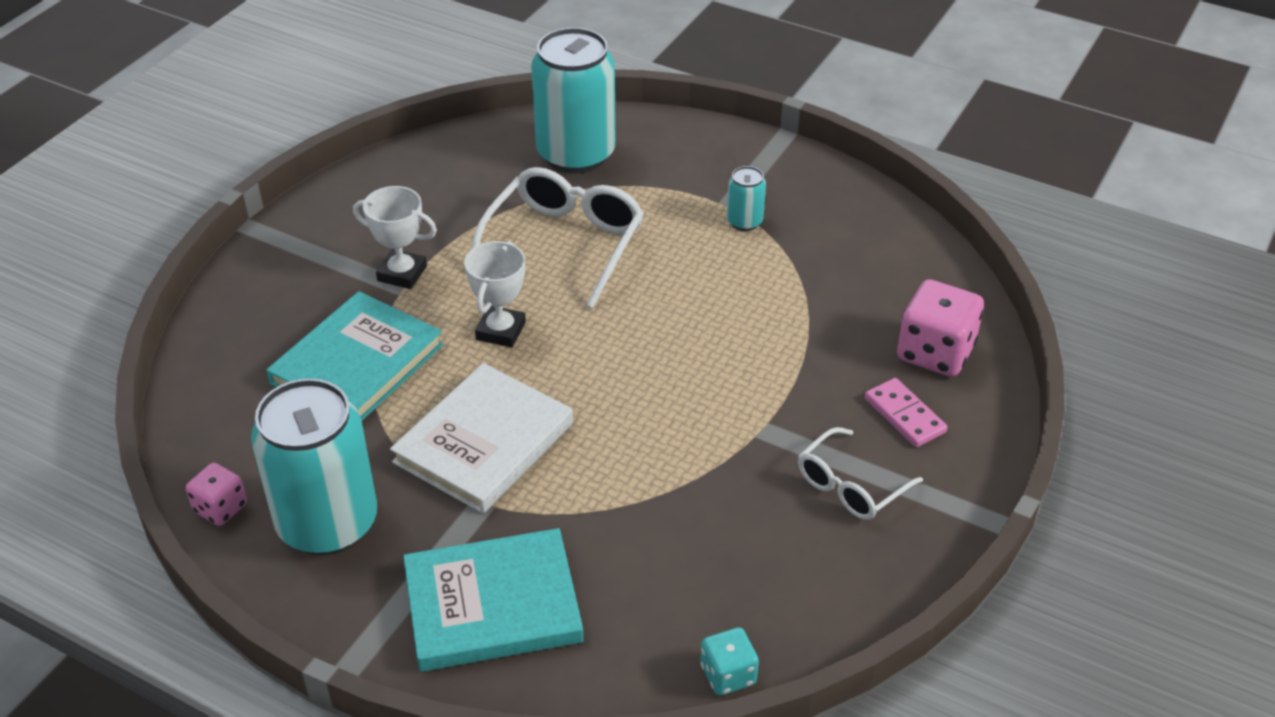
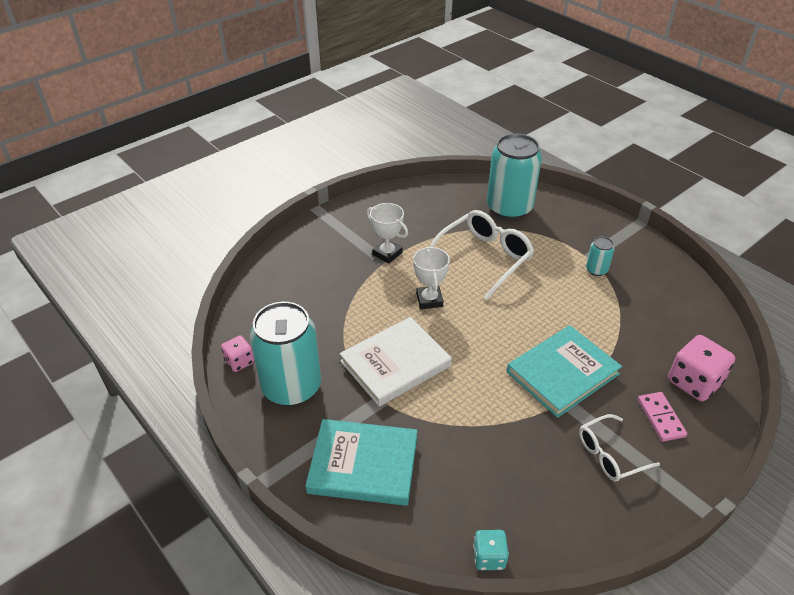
camera: 20 degrees right, 0 degrees up
(357, 364) = (343, 299): turquoise book -> turquoise book (562, 373)
(500, 331) = (429, 300): white trophy -> white trophy turned 45 degrees counterclockwise

